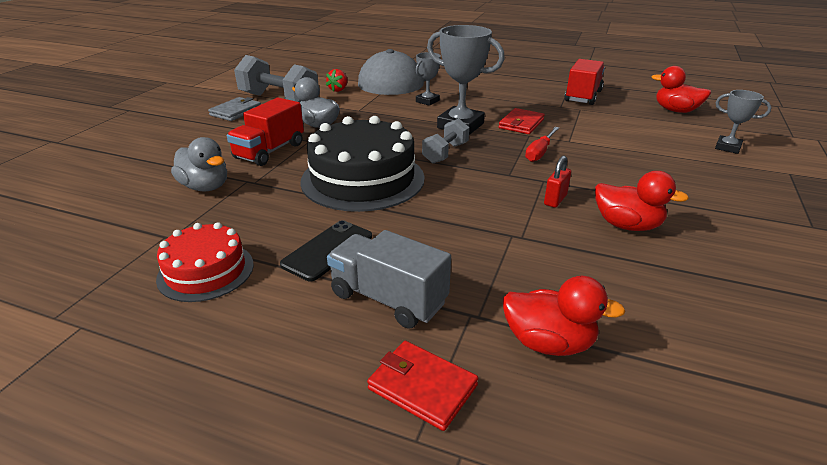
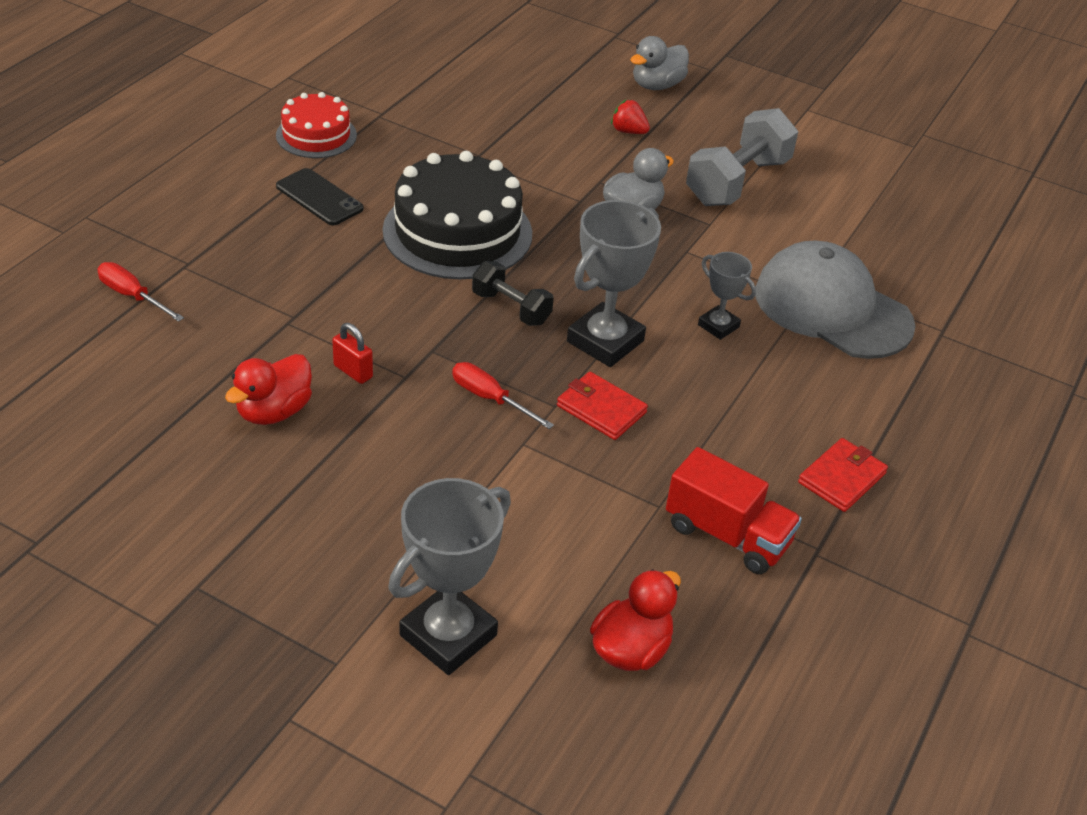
camera: 95 degrees right, 10 degrees up
(205, 187) = (473, 130): grey duck -> grey duck (657, 85)
(236, 111) = (694, 146): grey wallet -> none
(270, 151) = (554, 170): red truck -> none
(338, 90) = (781, 240): red strawberry -> red strawberry (628, 131)
(388, 298) = (231, 223): grey truck -> none
(422, 387) = (126, 225): red wallet -> red wallet (842, 478)
(445, 153) = (511, 308): grey dumbbell -> black dumbbell
(548, 343) = (132, 296): red duck -> red screwdriver
(727, 147) = (448, 635): grey trophy -> grey trophy, size x1.82

